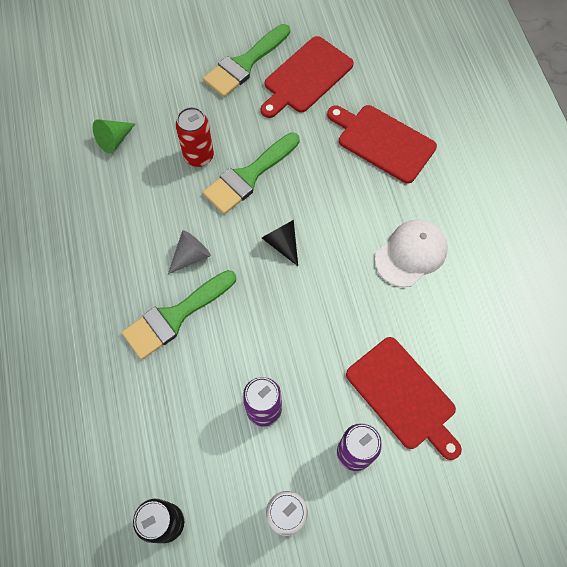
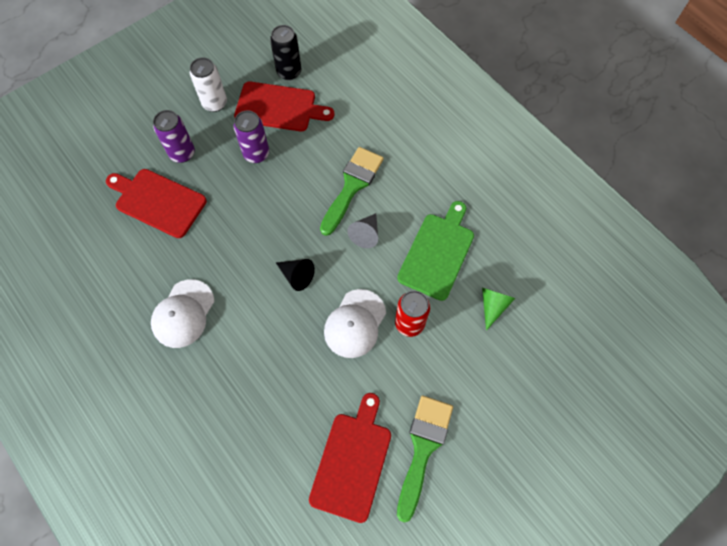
camera: 155 degrees right, 0 degrees up
(132, 207) = (437, 253): none -> green cutting board
(248, 176) = (355, 323): green brush -> white cap
(383, 142) = (244, 417): red cutting board -> red cutting board (279, 107)

